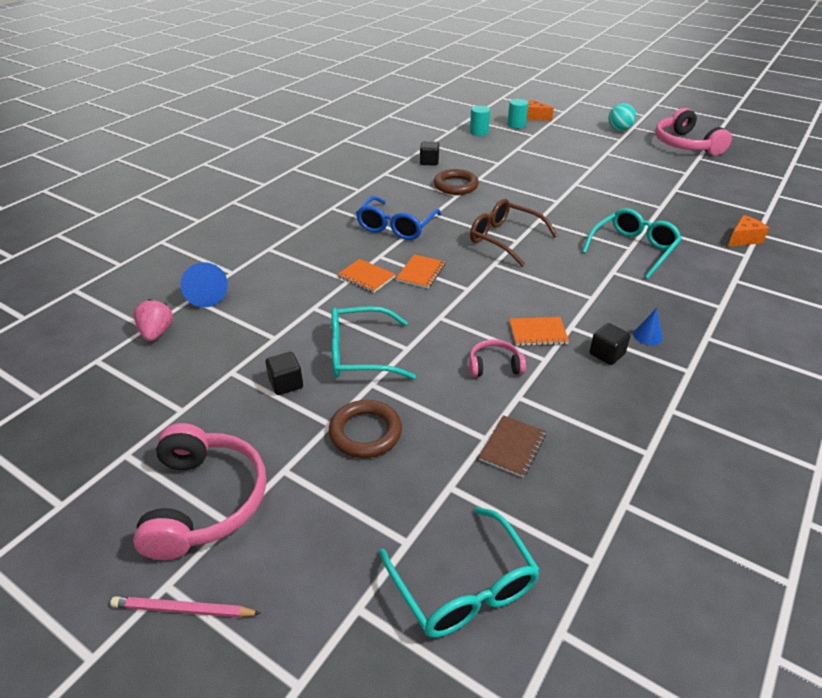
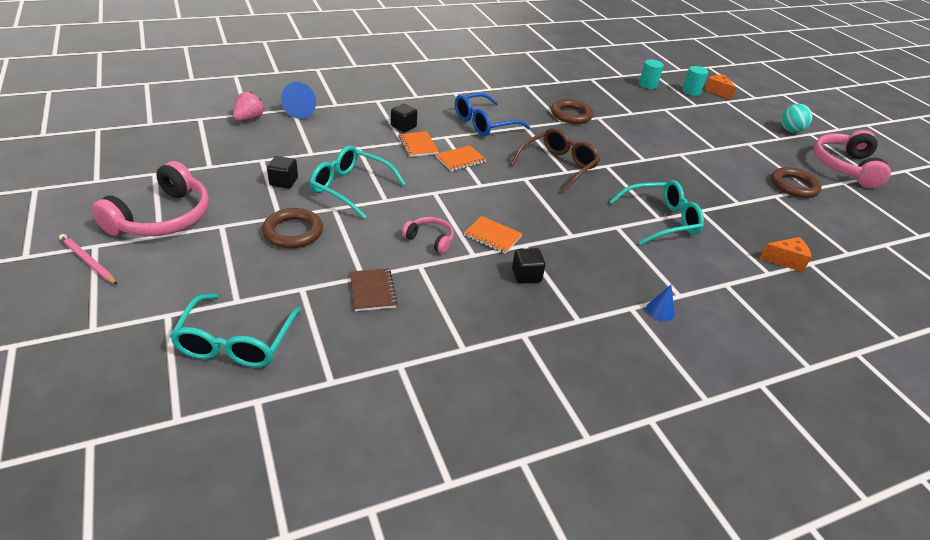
camera: 30 degrees right, 0 degrees up
(429, 162) = (573, 90): black cube -> black cube (403, 126)
(504, 239) = (558, 166): brown glasses -> brown glasses turned 60 degrees clockwise
(512, 447) = (372, 291): brown notebook -> brown notebook turned 75 degrees counterclockwise
(647, 336) = (579, 281): blue cone -> blue cone (660, 311)
(676, 175) = (794, 186): none -> brown ring

